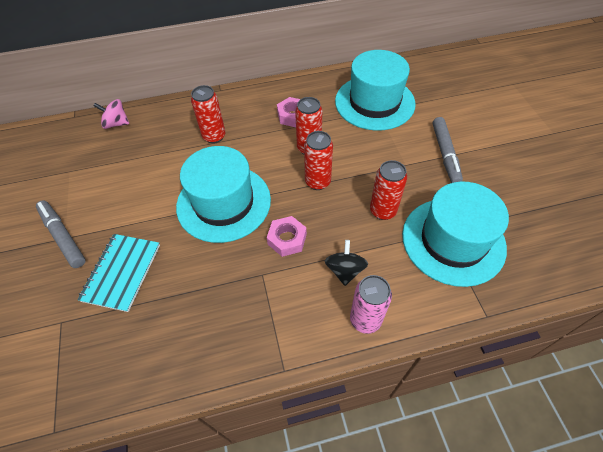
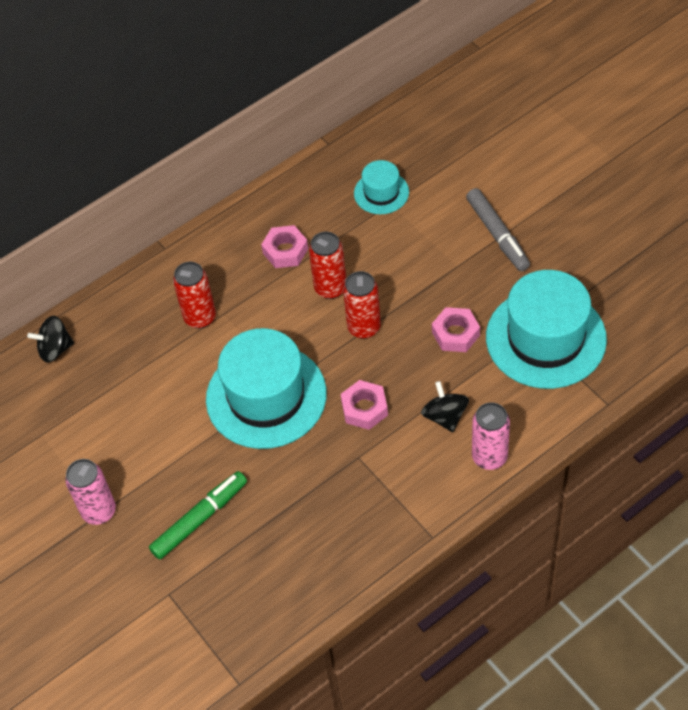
camera: 20 degrees left, 0 degrees up
(63, 237) = (99, 511): grey marker -> pink can
(116, 124) = (55, 349): pink spinning top -> black spinning top
(122, 272) = (199, 519): turquoise notebook -> green marker
(374, 102) = (381, 193): turquoise hat -> turquoise hat, size x0.50
(383, 211) = (455, 334): red can -> pink nut

